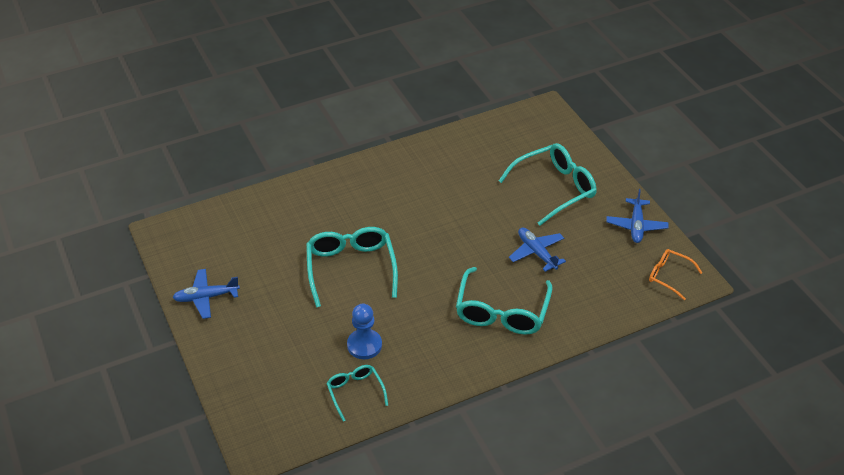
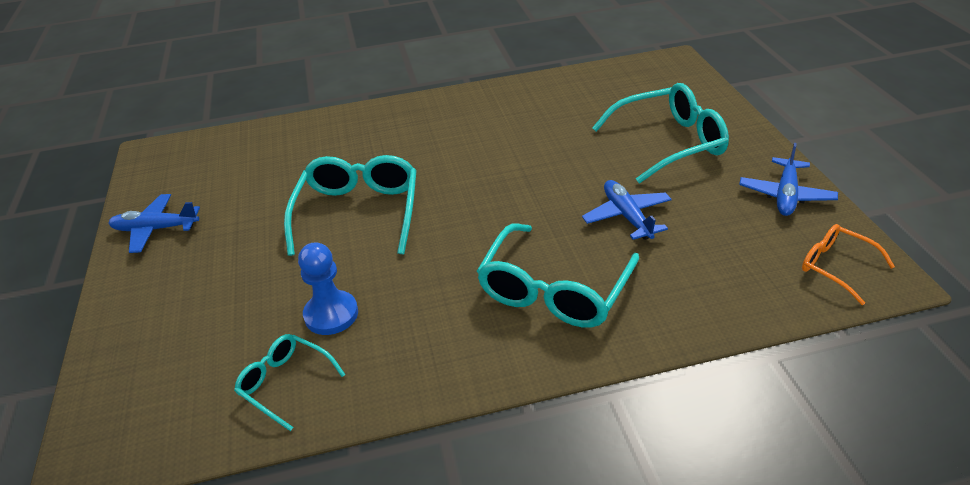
camera: 15 degrees right, 5 degrees down
(355, 392) = (285, 383): turquoise glasses -> turquoise glasses turned 45 degrees counterclockwise

